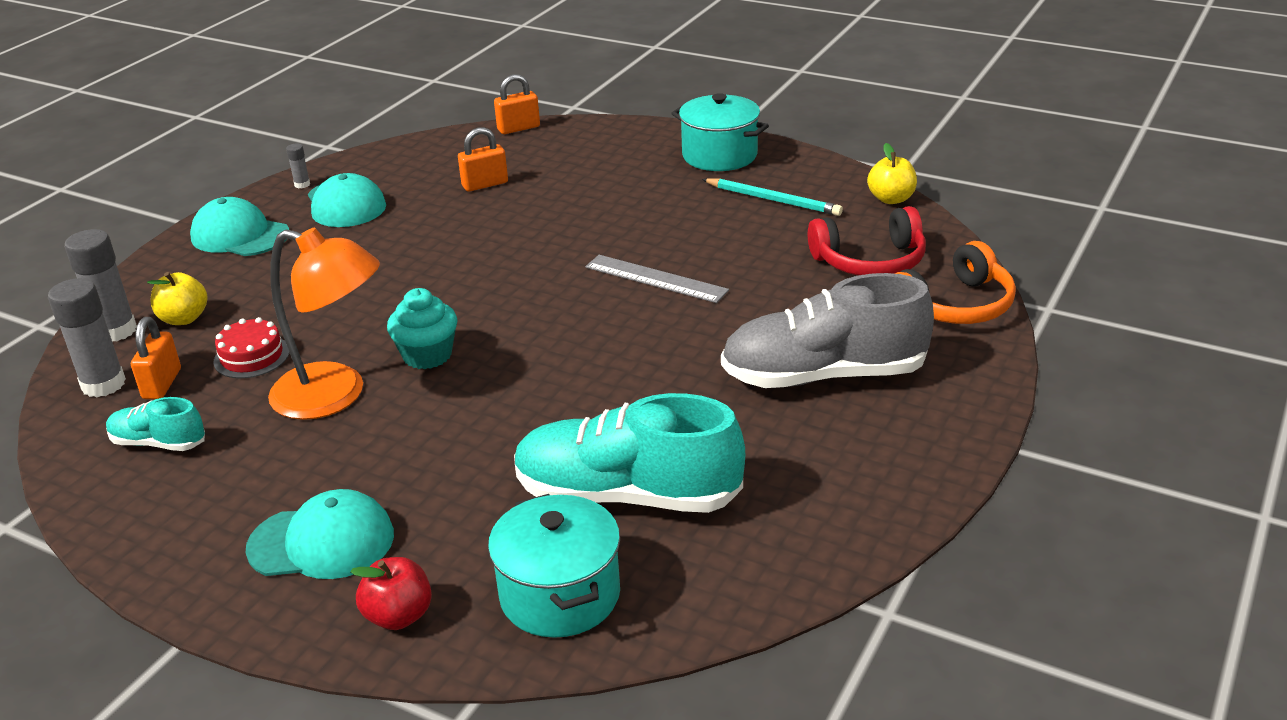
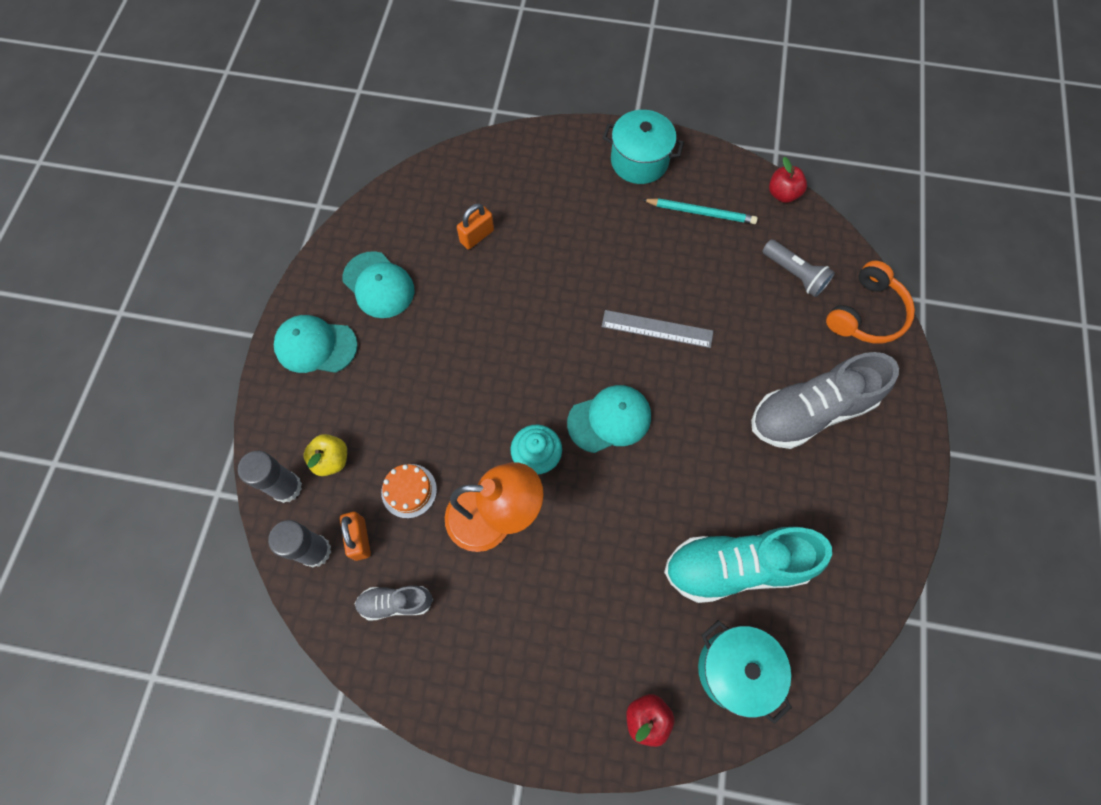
camera: 20 degrees left, 35 degrees up
(158, 443) = (395, 603): turquoise shoe -> grey shoe
(251, 356) = (409, 490): red cake -> orange cake
(302, 184) = (329, 267): grey glue stick -> none
(322, 542) = (564, 667): turquoise cap -> turquoise cap (609, 419)
(518, 128) = (467, 152): orange padlock -> none
(870, 261) = (794, 274): red headphones -> grey flashlight
(891, 199) = (782, 194): yellow apple -> red apple

